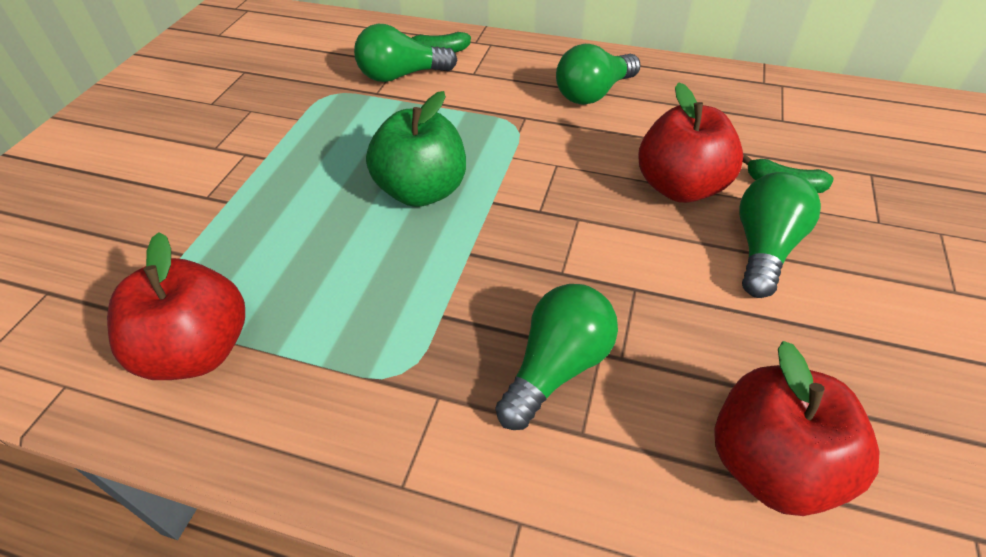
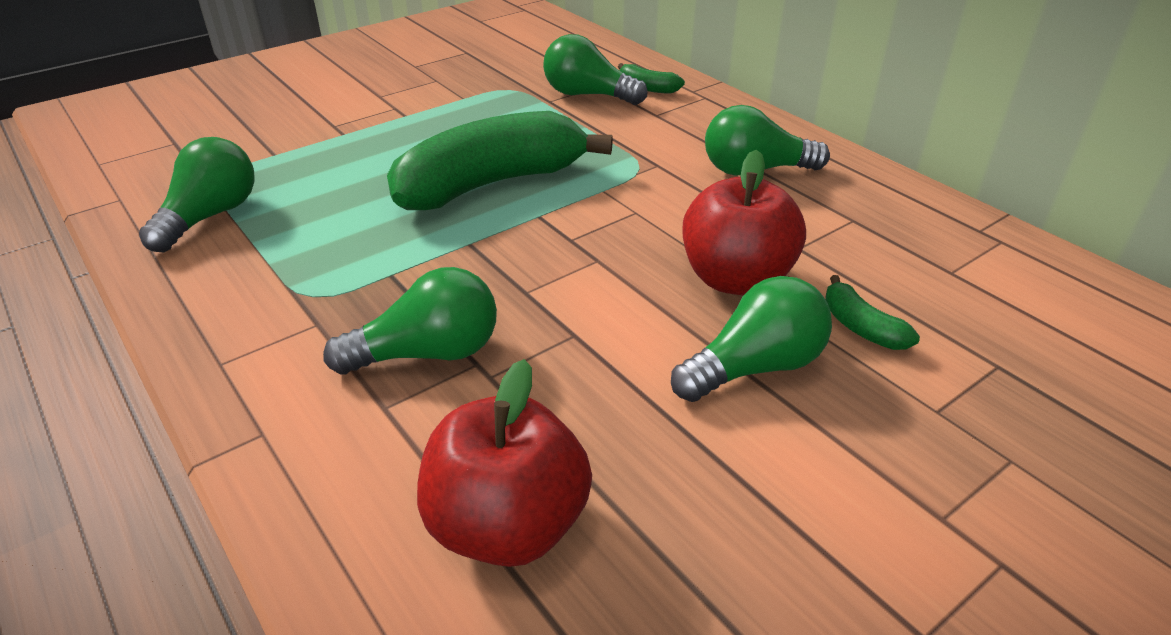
camera: 35 degrees right, 10 degrees down
(198, 350) = (210, 216): red apple -> green light bulb
(422, 191) = (491, 184): green apple -> green banana

